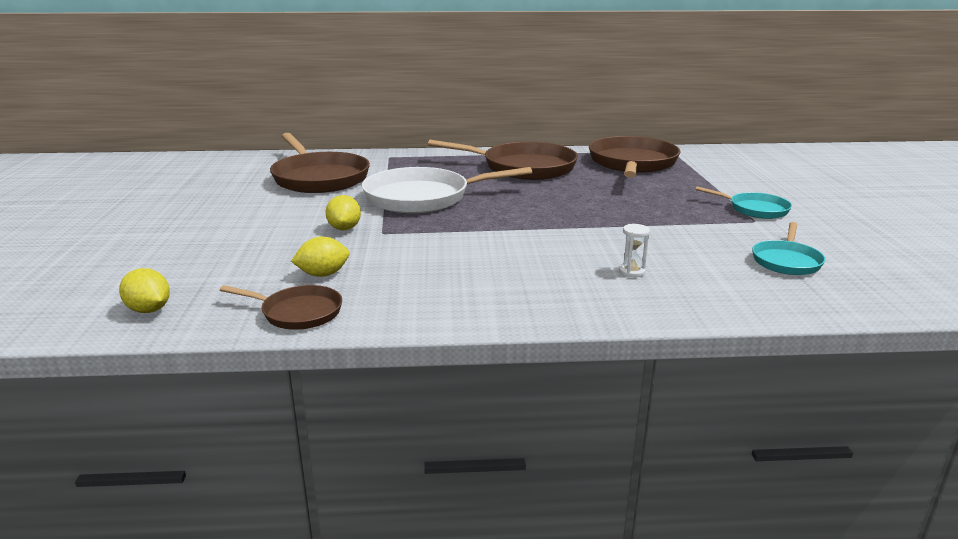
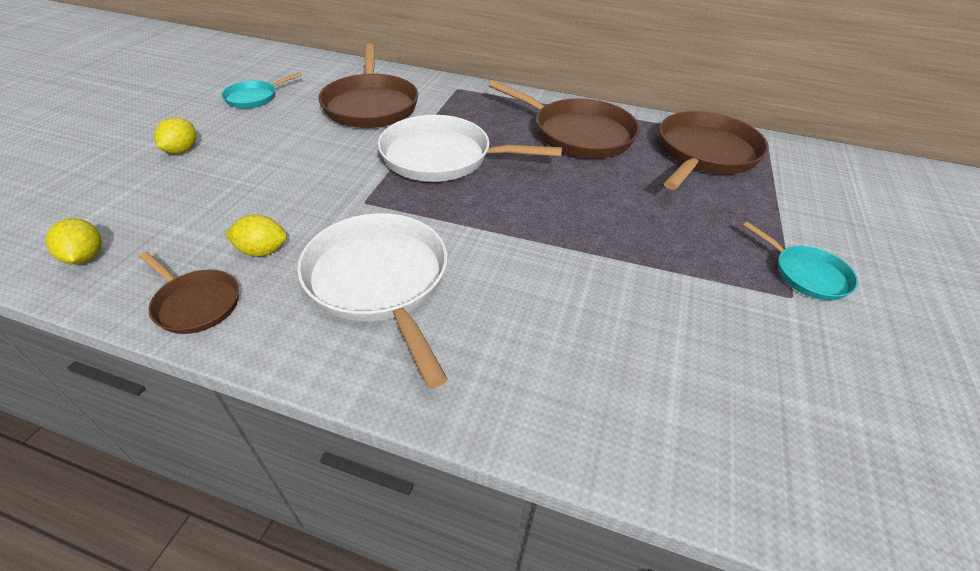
camera: 20 degrees right, 20 degrees up
(344, 228) = (335, 186): yellow lemon -> yellow lemon (182, 150)
(448, 270) = (380, 281): none -> white pan
(632, 272) = (573, 347): white hourglass -> none
(786, 261) = (785, 390): turquoise pan -> turquoise pan (254, 98)

